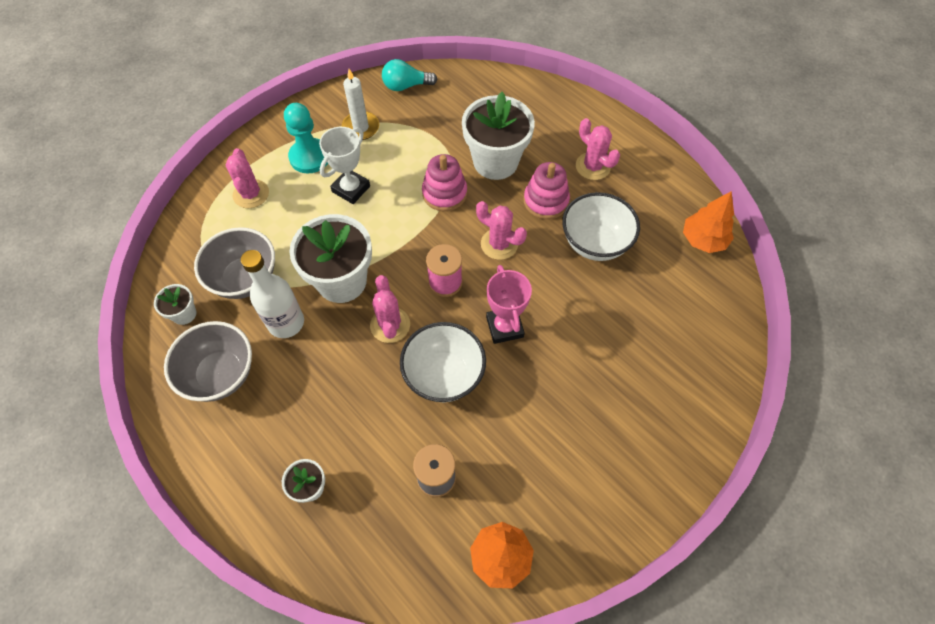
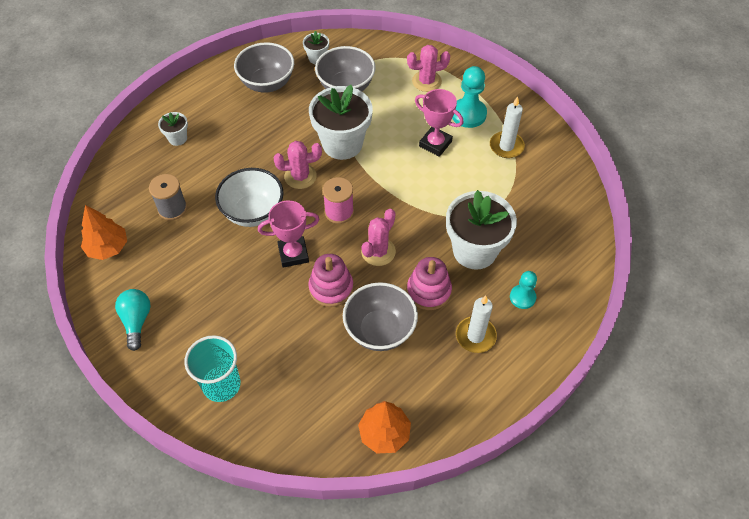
camera: 90 degrees right, 5 degrees down
(286, 322) = (306, 114): white bottle -> none
(351, 189) = (435, 144): white trophy -> pink trophy
(406, 86) = (564, 178): turquoise light bulb -> turquoise light bulb (137, 321)
(444, 193) = (434, 210): pink stacking toy -> pink stacking toy (331, 288)
(548, 129) = (522, 297): none -> turquoise pawn
(593, 166) = (475, 336): pink cactus -> white candle
(595, 243) = (380, 330): white bowl -> grey bowl
(677, 389) = (221, 385): none -> turquoise cup

